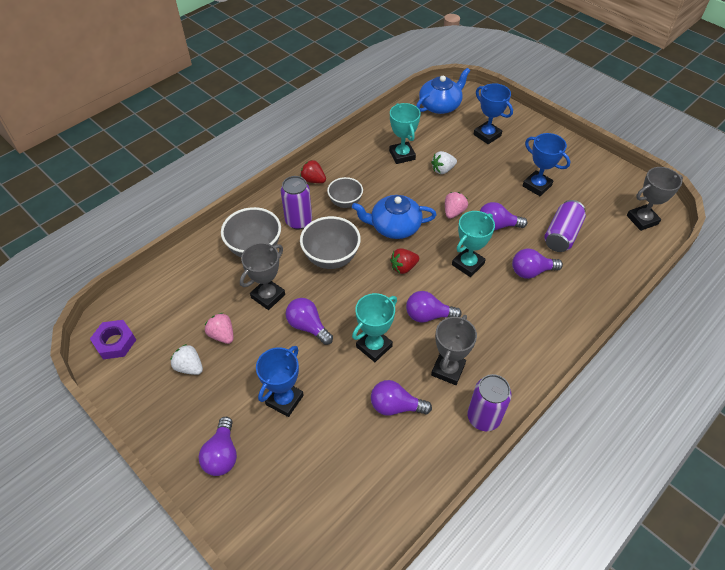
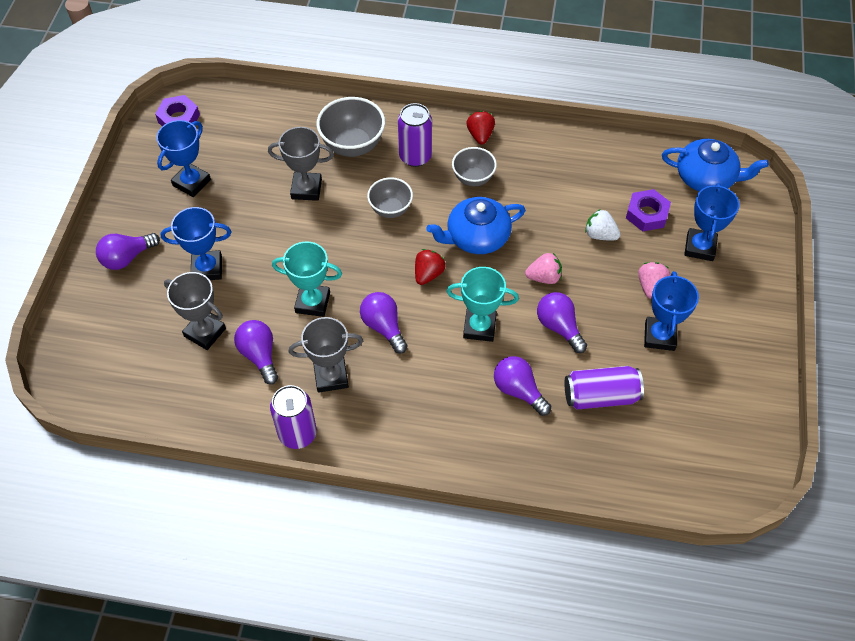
camera: 55 degrees right, 5 degrees up
(189, 367) = (191, 182): white strawberry -> blue trophy
(222, 335) = (239, 183): pink strawberry -> pink strawberry (650, 286)
(308, 326) = (296, 239): purple light bulb -> none
(331, 258) = (390, 209): grey bowl -> grey bowl, size x0.64
(394, 226) = (476, 237): blue teapot -> blue teapot turned 75 degrees counterclockwise
(402, 155) = (588, 187): turquoise trophy -> none
(403, 267) = (428, 274): red strawberry -> red strawberry turned 90 degrees clockwise
(445, 142) = (647, 214): none -> purple nut
(642, 220) = (702, 471): grey trophy -> grey trophy (205, 332)

